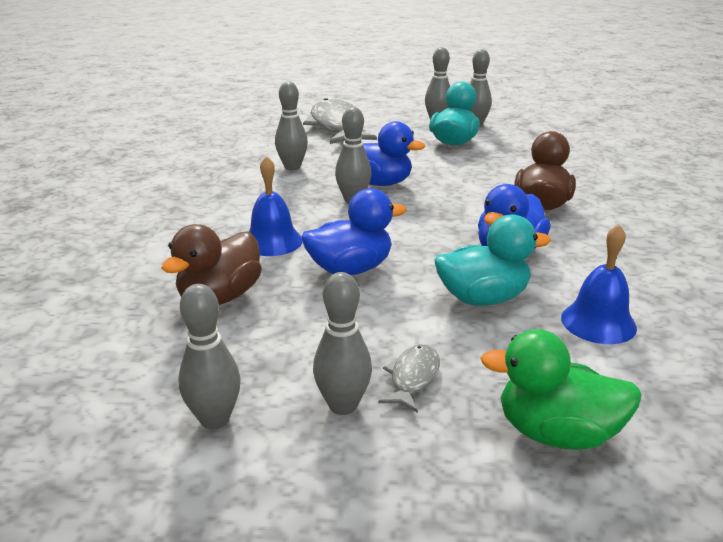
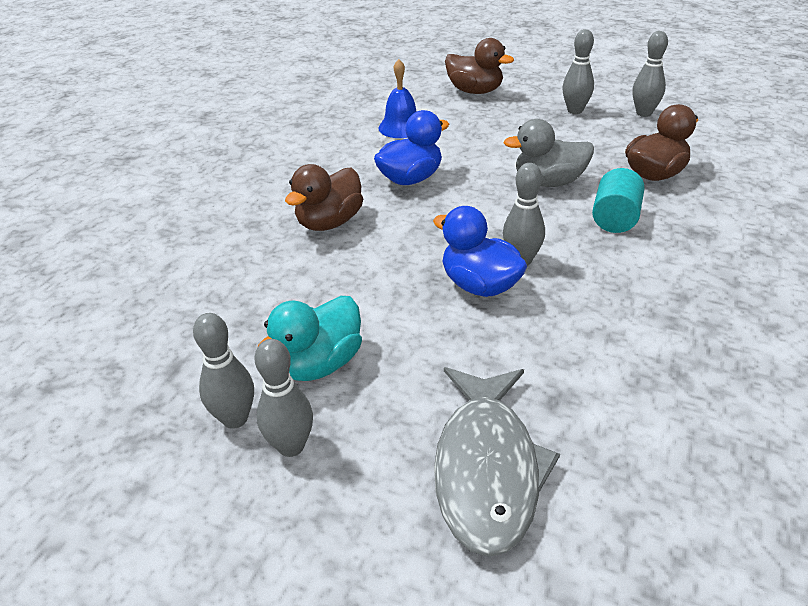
camera: 160 degrees left, 10 degrees up
(272, 241) = (615, 218): blue bell -> turquoise cylinder
(292, 167) = (587, 342): grey bowling pin -> none
(350, 269) = (548, 182): blue duck -> grey duck
(413, 378) = (532, 116): grey fish -> none
(483, 298) = (461, 149): turquoise duck -> none
(556, 433) = (475, 91): green duck -> brown duck

